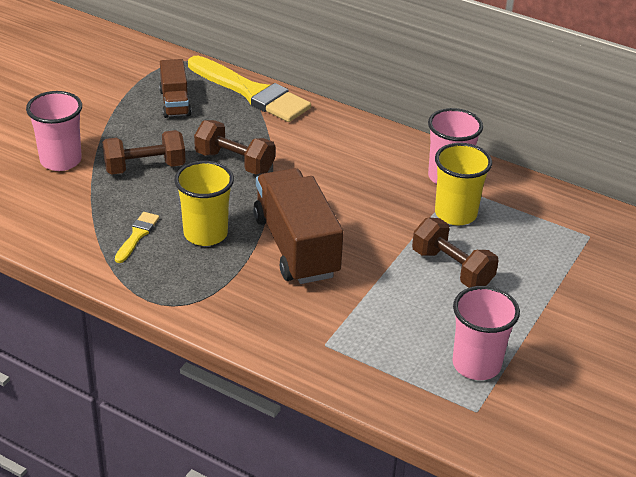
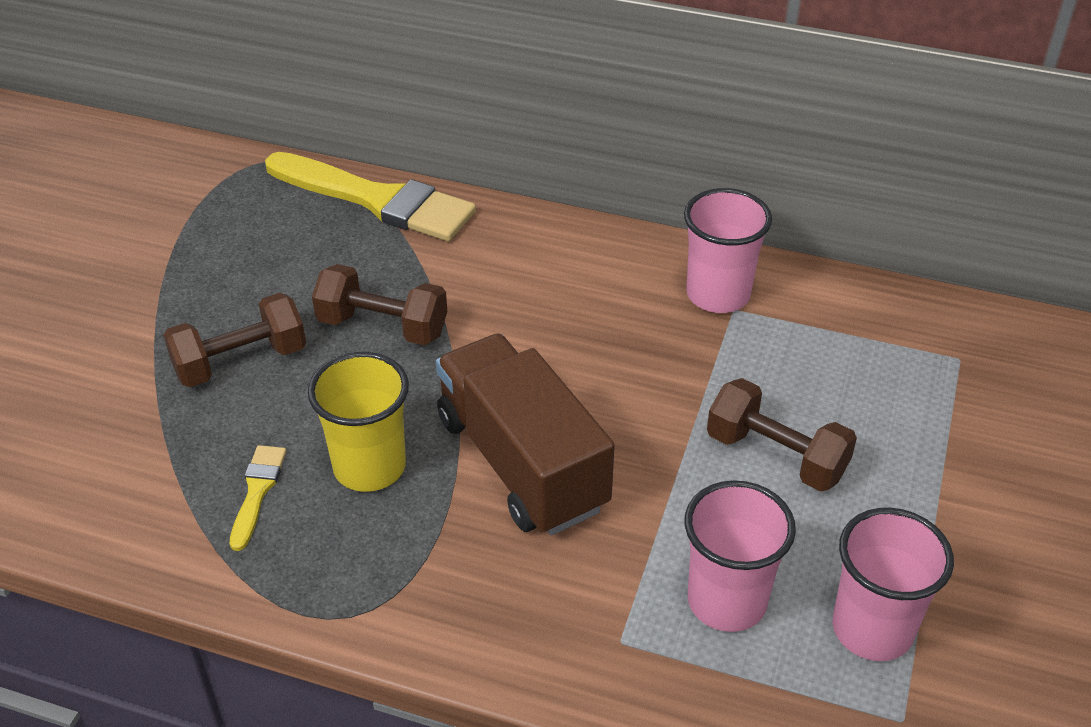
camera: 10 degrees left, 5 degrees up
(61, 160) = (98, 373): pink cup -> pink cup (726, 601)
(175, 103) = (262, 237): brown truck -> none
(455, 214) = (749, 357): yellow cup -> none

